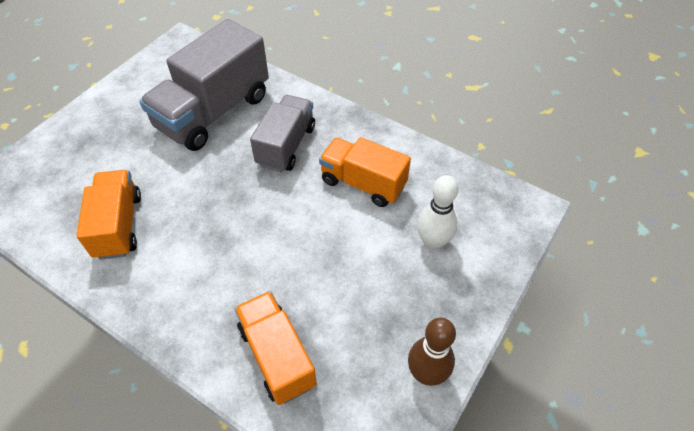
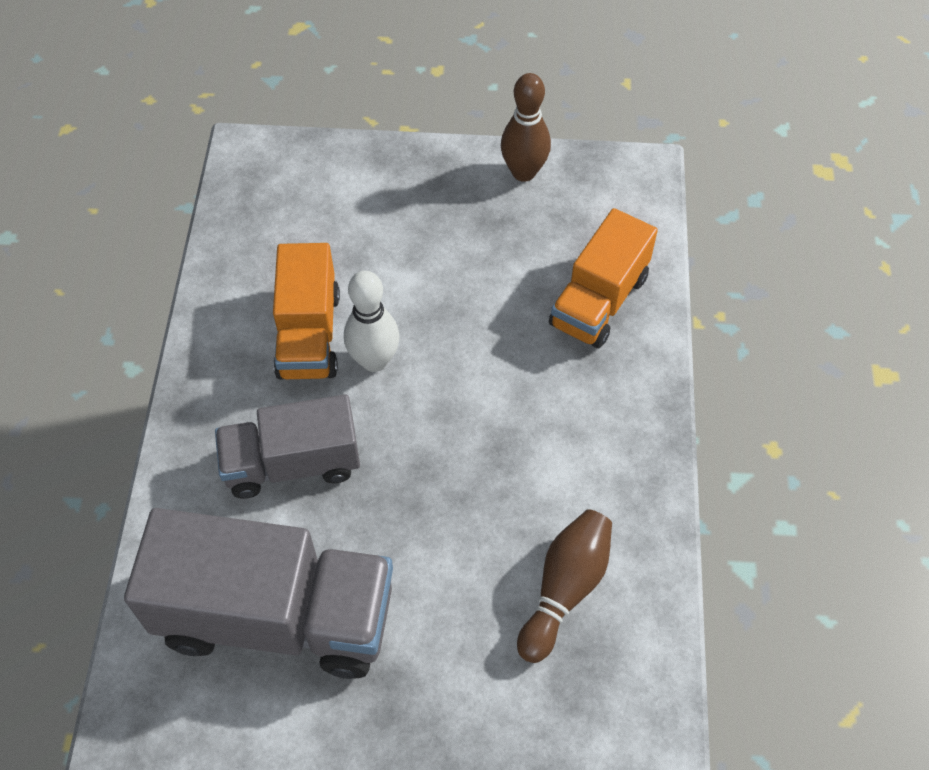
camera: 120 degrees left, 5 degrees up
(118, 225) = (565, 589): orange truck -> brown bowling pin
(433, 242) = (359, 225): white bowling pin -> white bowling pin (374, 360)

